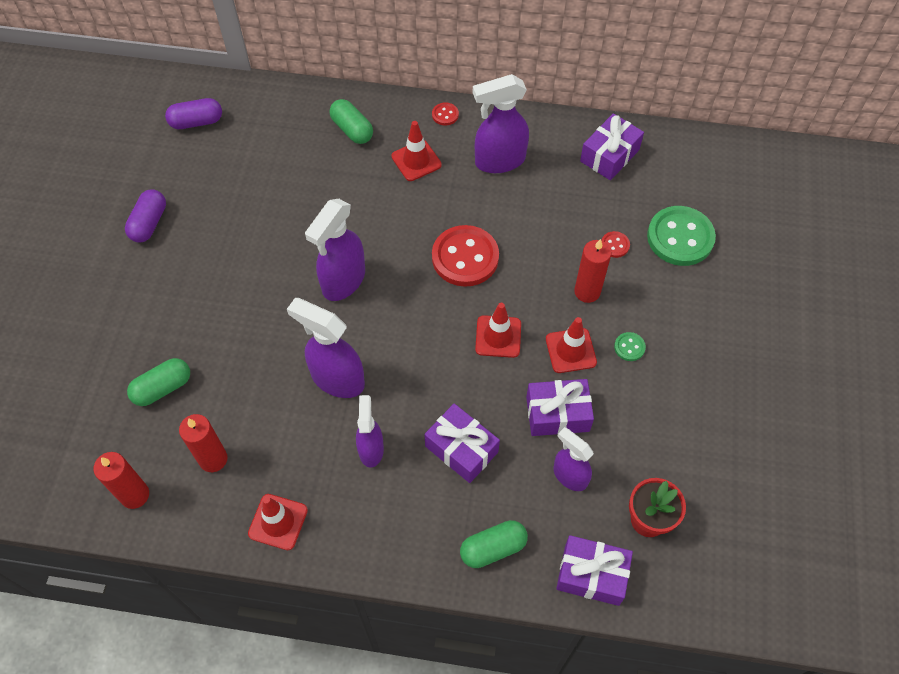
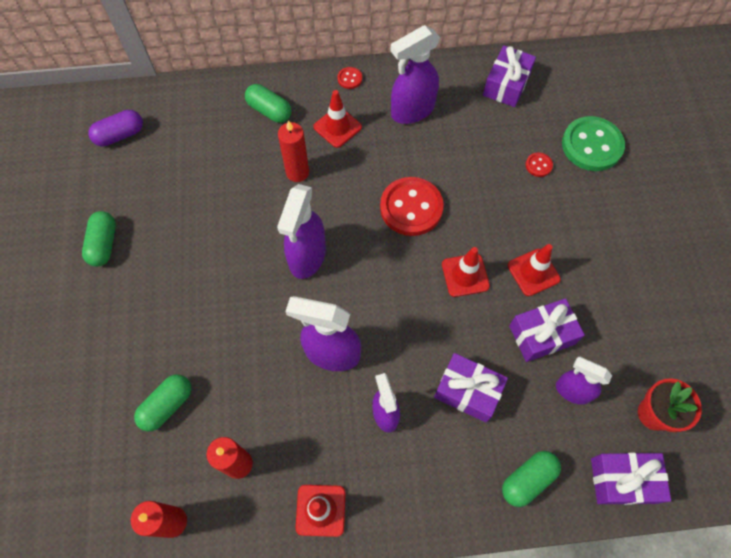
camera: 15 degrees left, 5 degrees up
(149, 223) = (104, 244): purple capsule -> green capsule
(587, 292) = (529, 214): red candle -> red candle (297, 172)
(629, 347) = (583, 256): green button -> none

